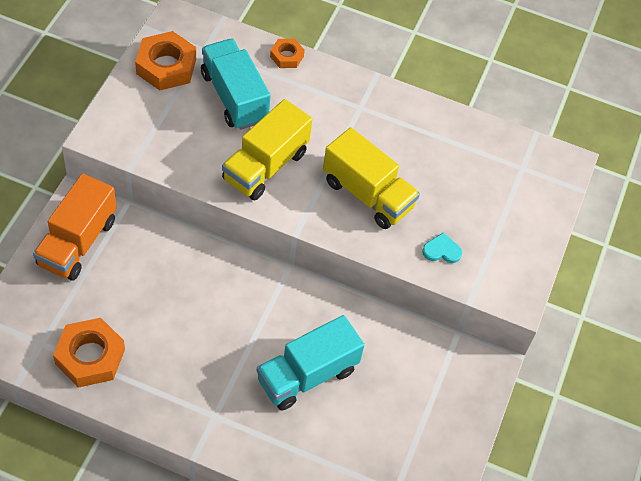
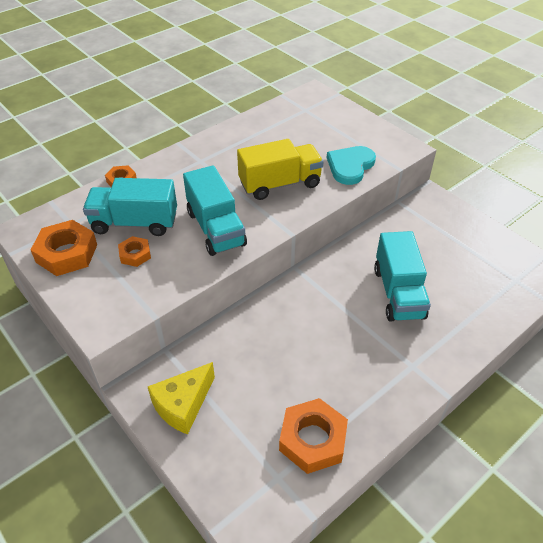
camera: 55 degrees left, 10 degrees down
(77, 242) = (183, 405): orange truck -> yellow cheese
(193, 118) = (135, 254): none -> orange nut
(265, 166) = (216, 228): yellow truck -> turquoise truck
(441, 250) = (350, 166): turquoise heart -> turquoise heart, size x1.84

